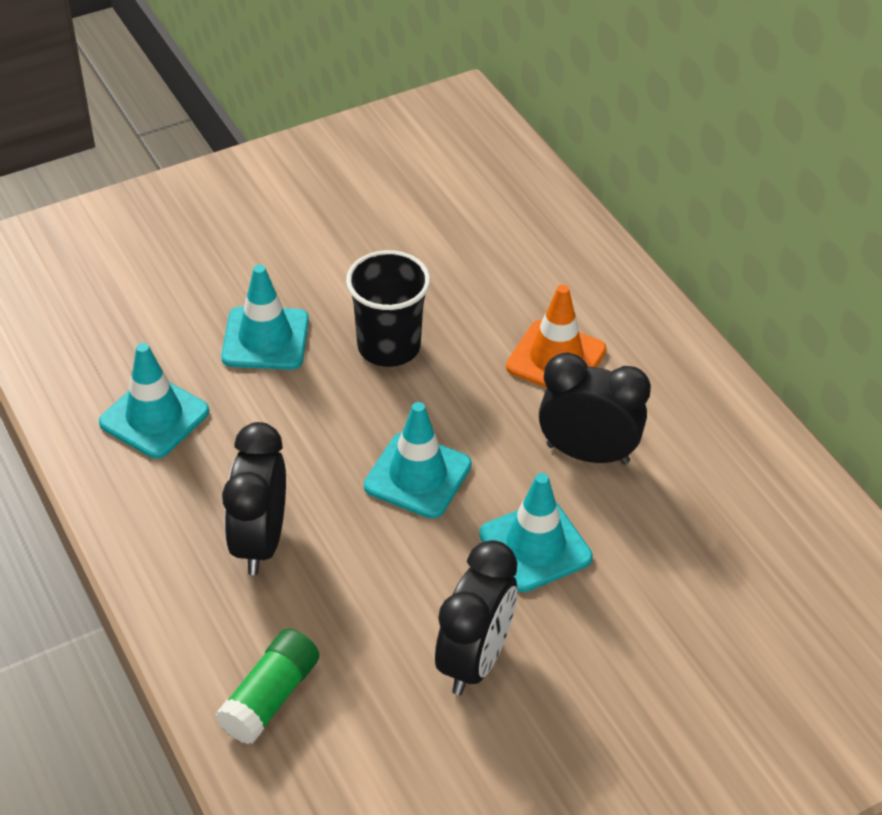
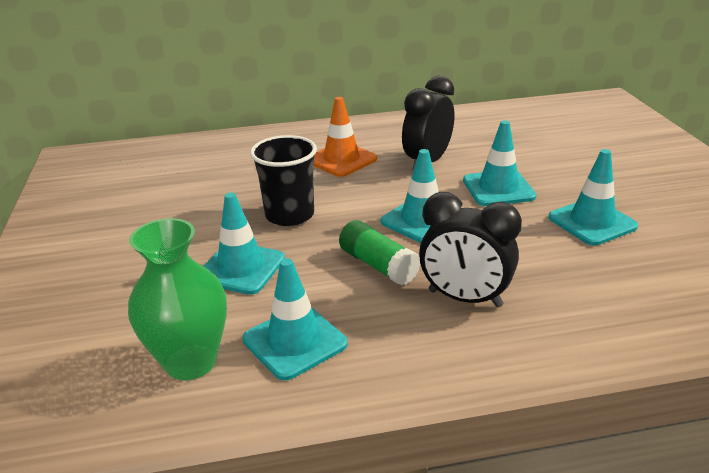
camera: 70 degrees left, 15 degrees down
(110, 352) = (190, 362): none -> green vase
(270, 697) = (627, 313): green glue stick -> green glue stick (378, 265)
(474, 660) = (592, 222): black clock -> turquoise traffic cone

